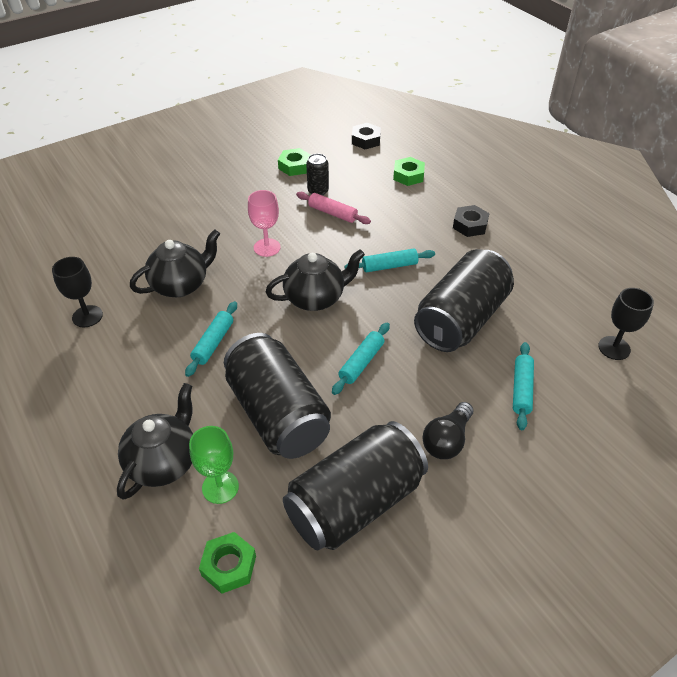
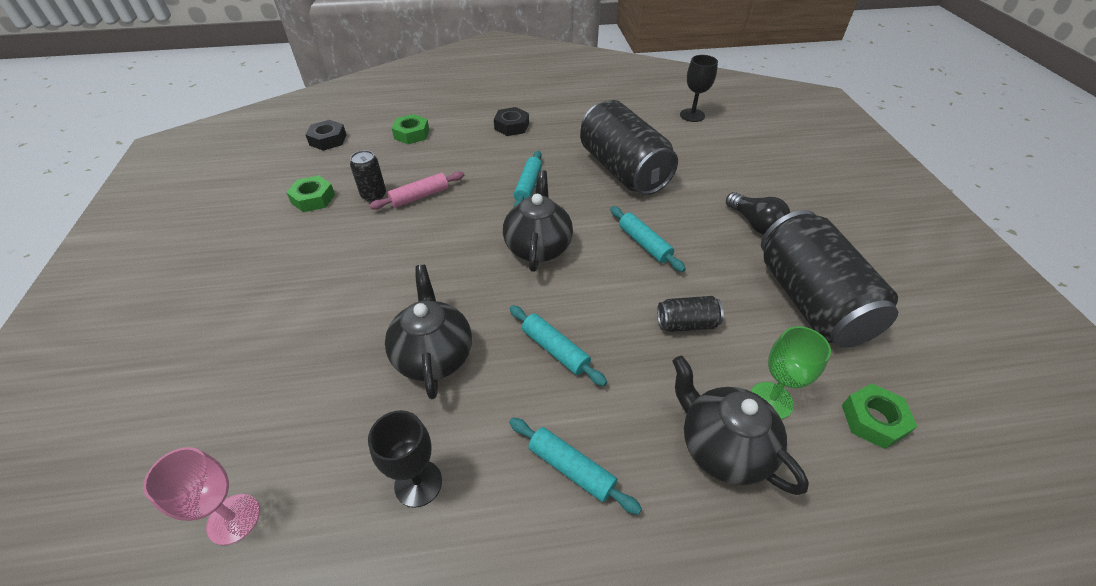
camera: 65 degrees left, 0 degrees up
(267, 247) = (430, 260): pink goblet -> pink goblet (233, 519)
(277, 414) = (686, 324): black can -> black can, size x0.43
(521, 389) = (715, 168): turquoise rolling pin -> turquoise rolling pin (571, 468)

